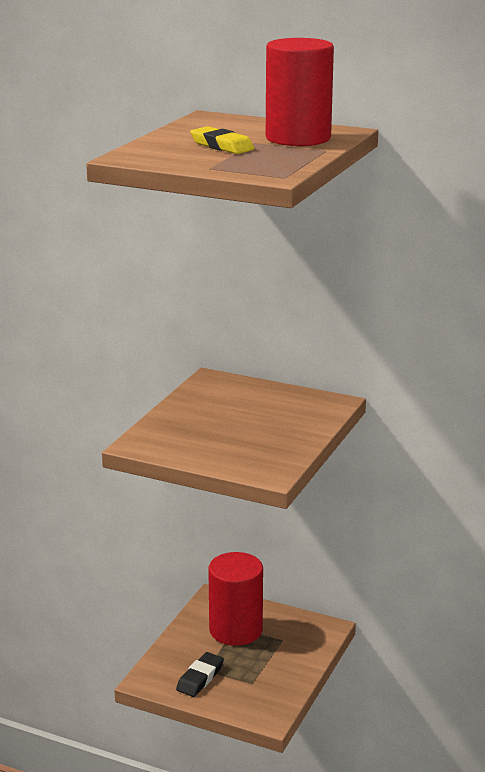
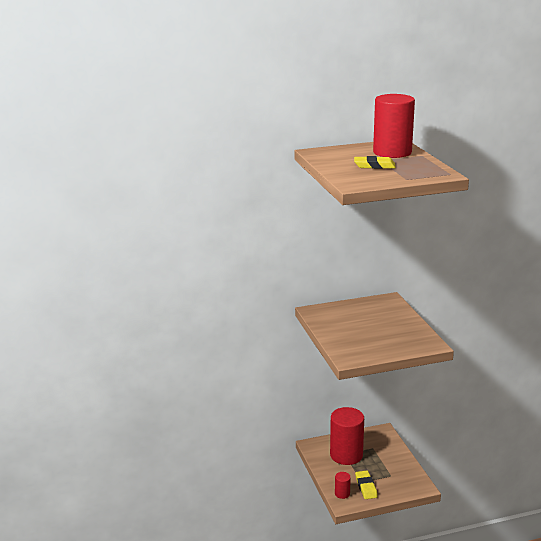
camera: 40 degrees left, 0 degrees up
(160, 669) = (342, 493): none -> red cylinder
(200, 678) = (366, 487): black eraser -> yellow eraser

